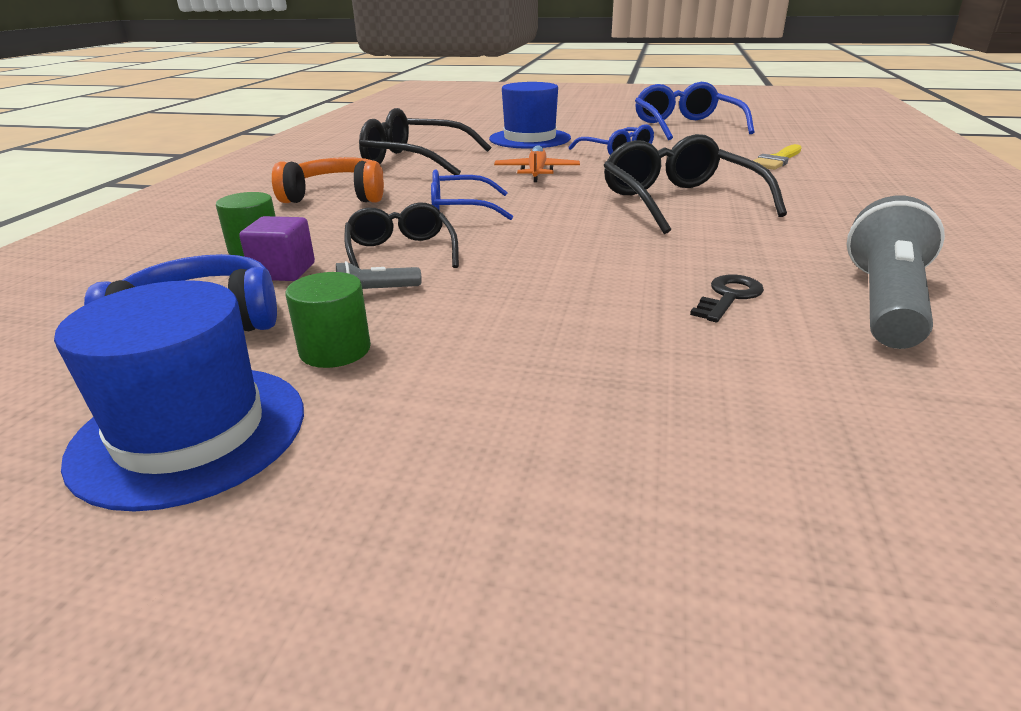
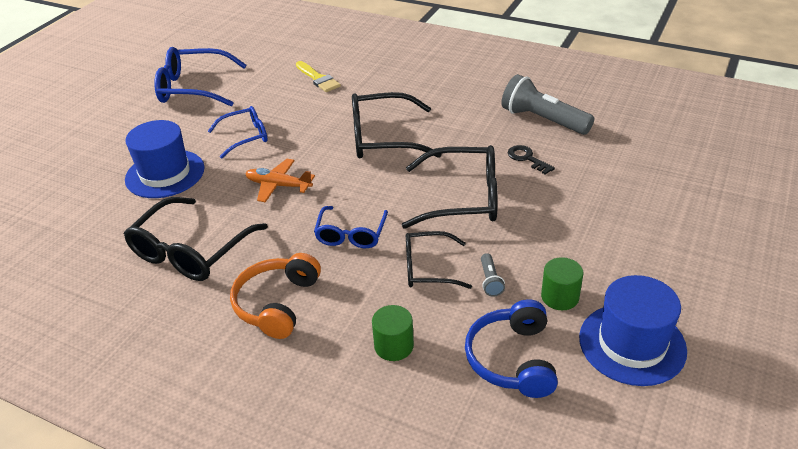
camera: 75 degrees left, 10 degrees up
(283, 271) = (443, 326): purple cube -> none
(571, 259) = (463, 198): none -> black glasses

